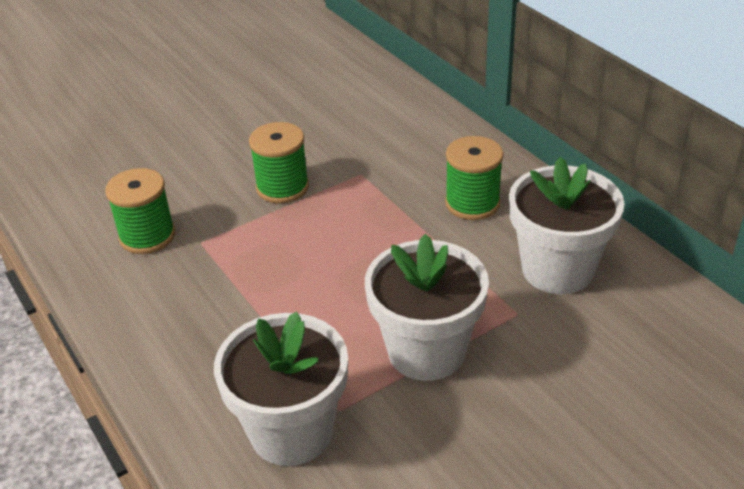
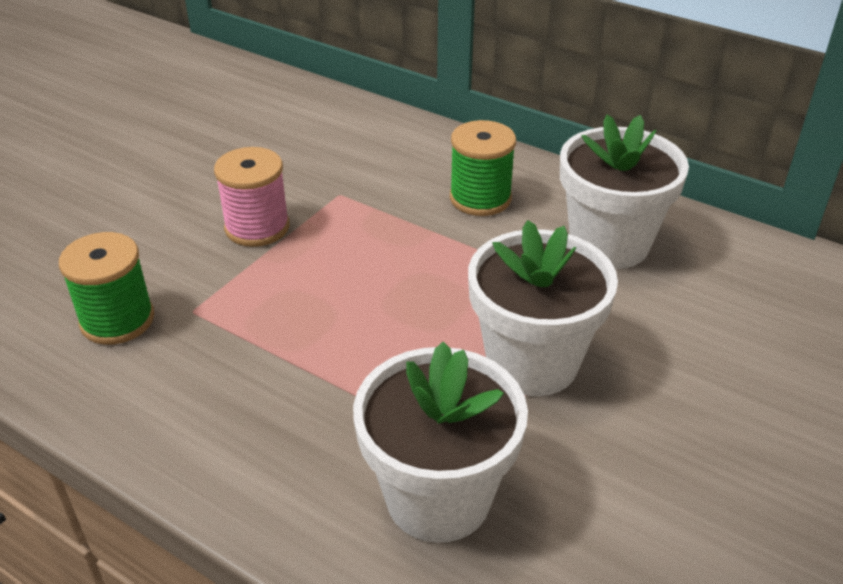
camera: 25 degrees left, 0 degrees up
(282, 187) = (257, 227): green spool -> pink spool

